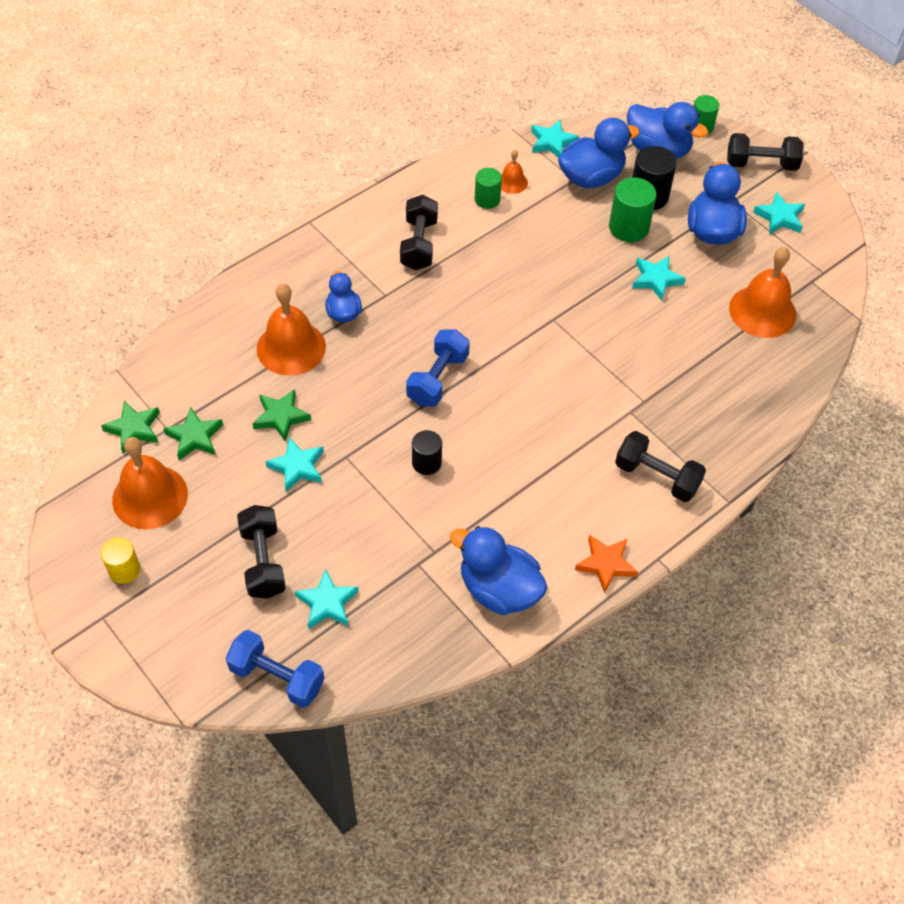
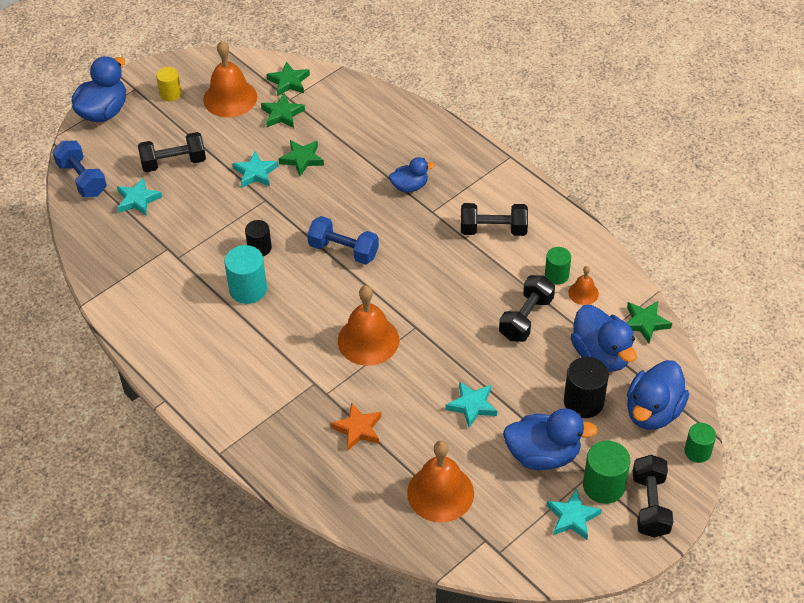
camera: 90 degrees right, 5 degrees down
(277, 677) = (82, 179): blue dumbbell -> blue dumbbell turned 60 degrees counterclockwise
(291, 347) = (370, 158): orange bell -> orange bell (368, 340)
(492, 474) = (248, 289): none -> turquoise cylinder
(499, 589) = (142, 297): blue duck -> blue duck (104, 112)
(552, 142) = (645, 323): turquoise star -> green star
(606, 564) = (161, 364): orange star -> orange star (358, 429)
(628, 228) = (537, 385): green cylinder -> green cylinder (603, 486)
(657, 477) = (245, 401): black dumbbell -> black dumbbell (526, 318)

